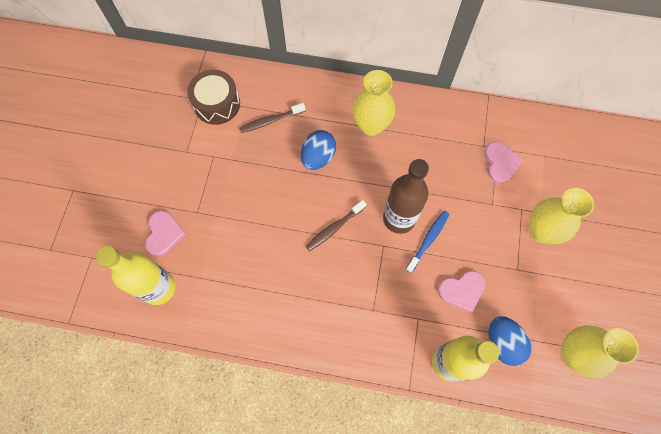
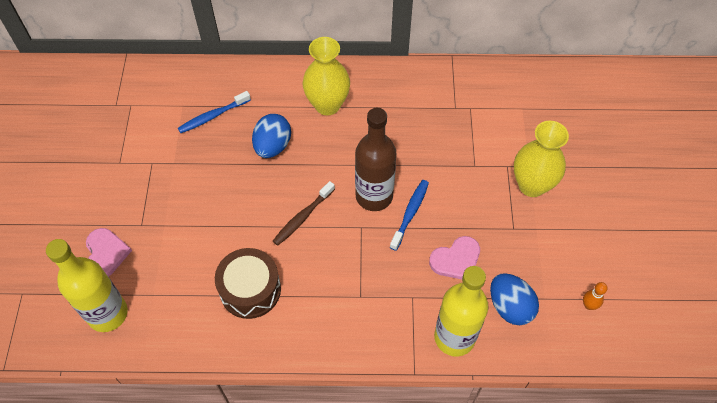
camera: 10 degrees left, 10 degrees down
(217, 104) = (148, 107): brown drum -> brown drum (250, 290)
(270, 121) = (212, 116): brown toothbrush -> blue toothbrush
(500, 163) = (476, 122): pink heart -> none
(573, 354) = (589, 305): yellow vase -> orange bowling pin

